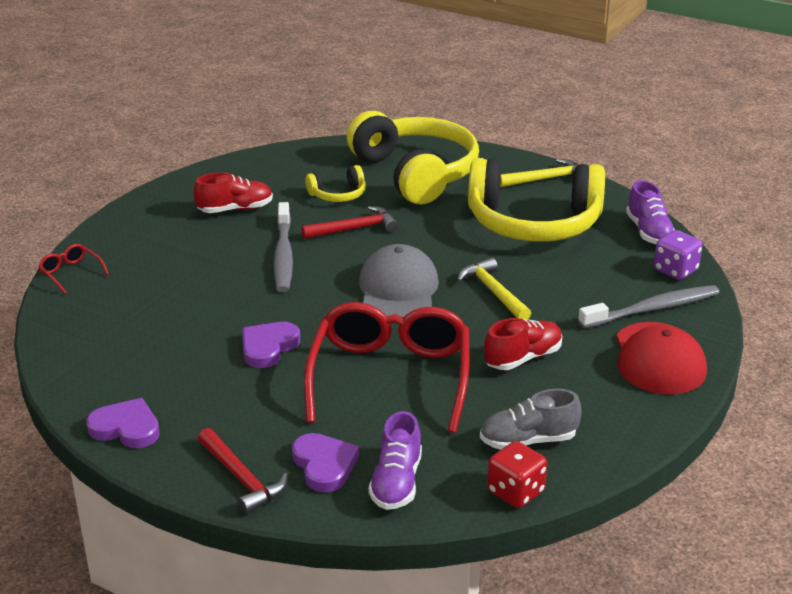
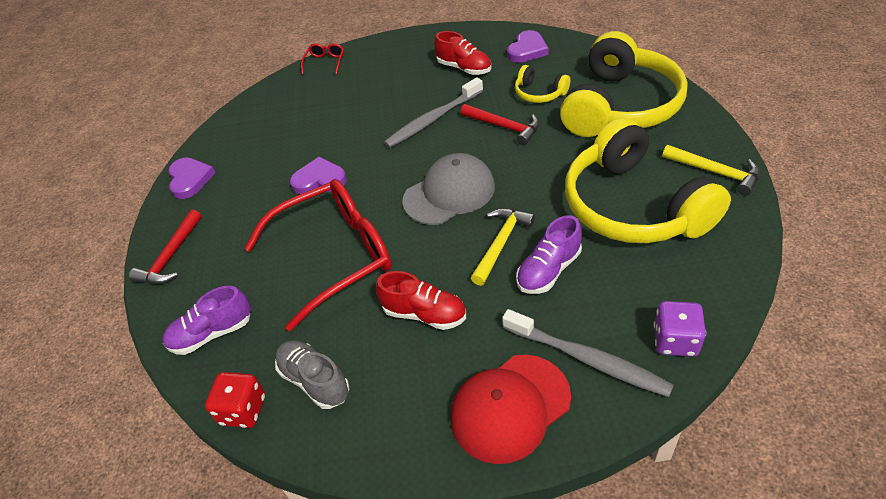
camera: 60 degrees right, 15 degrees up
(324, 465) = (208, 285): purple heart -> purple heart (527, 50)
(649, 232) = (718, 285): purple shoe -> purple shoe (548, 270)

